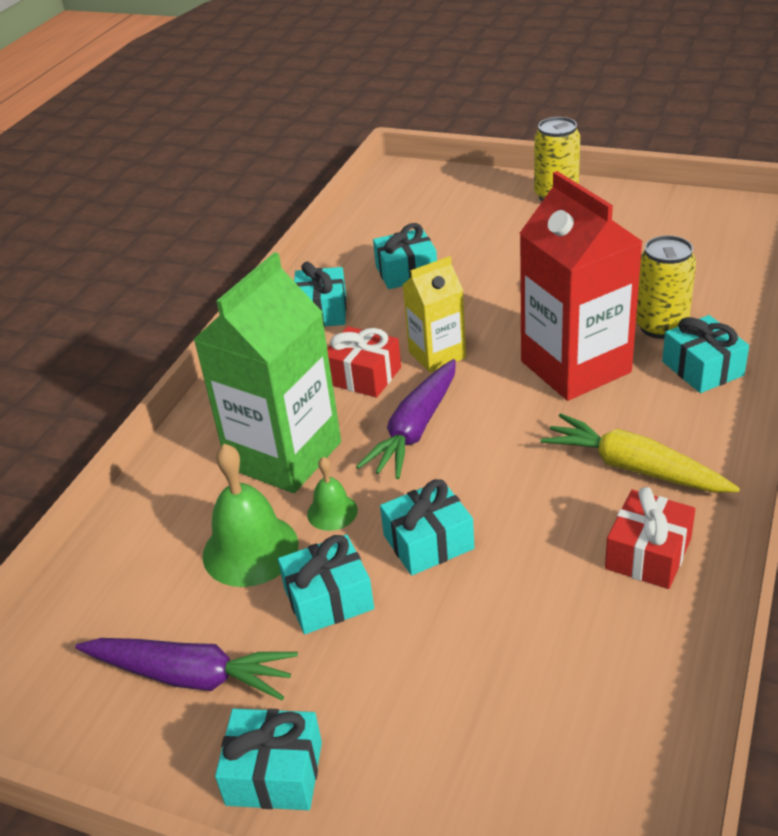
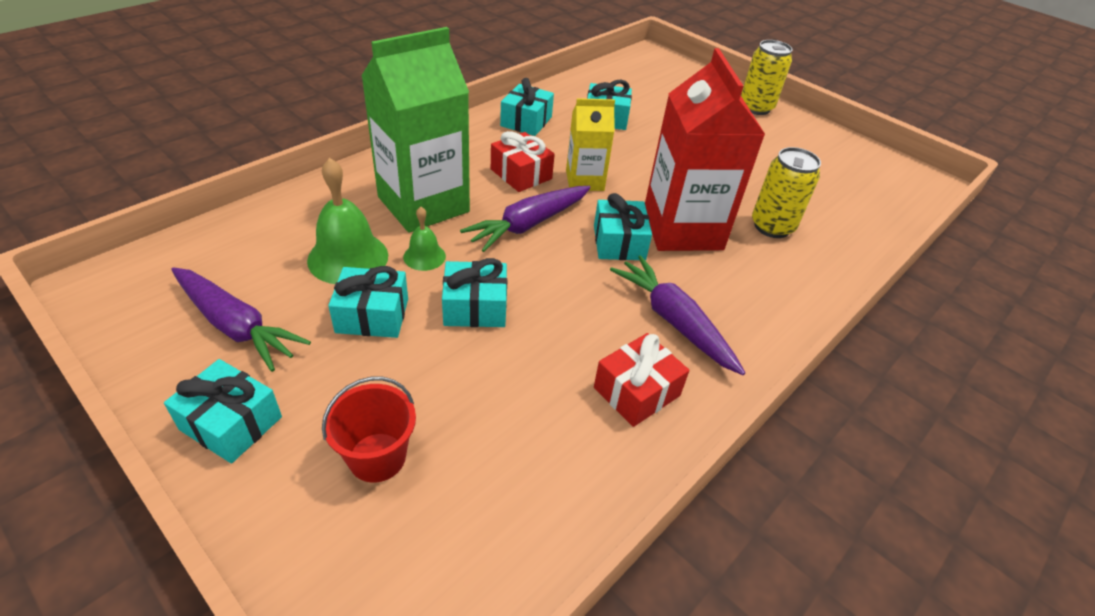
camera: 15 degrees right, 5 degrees up
(450, 733) = (377, 457): none -> red bucket
(634, 468) = (674, 321): yellow carrot -> purple carrot
(702, 368) = (784, 270): turquoise gift -> turquoise gift (619, 242)

